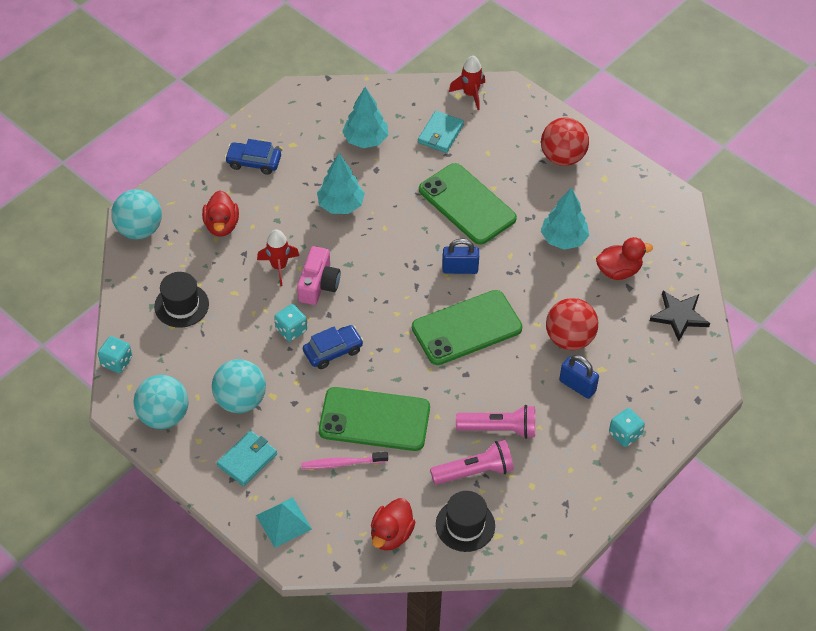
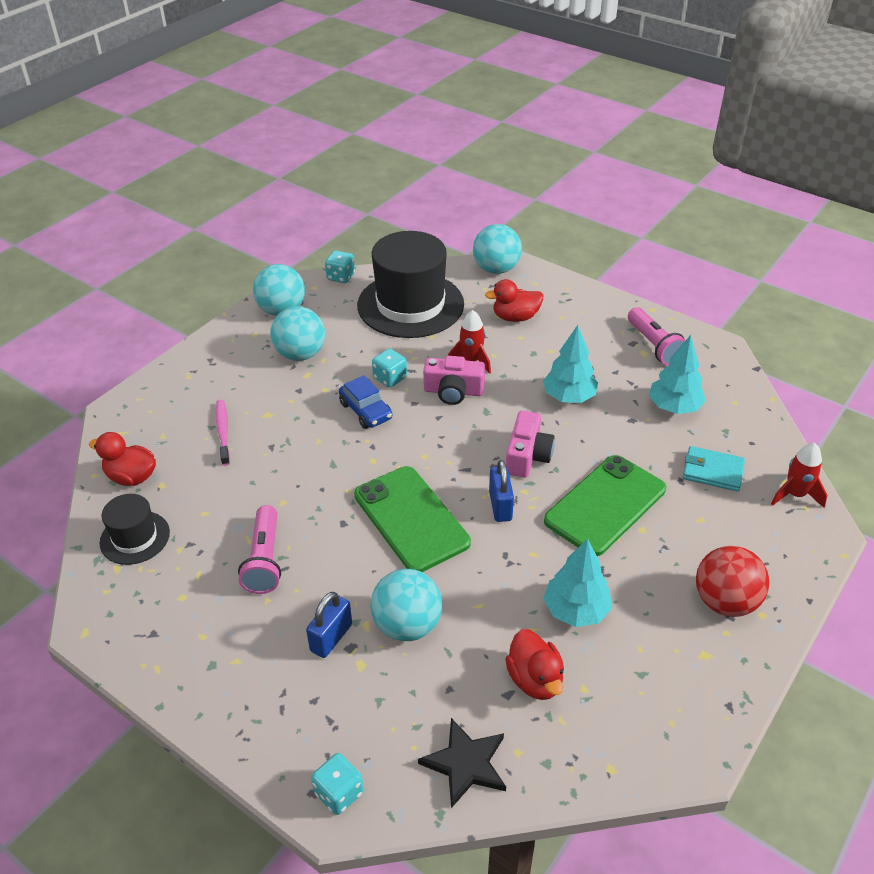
camera: 85 degrees right, 10 degrees down
(181, 305) = (410, 305): black hat -> black hat, size x2.00
(247, 460) = (231, 366): turquoise wallet -> none
(253, 162) = (607, 328): blue car -> none
(283, 522) = (157, 398): turquoise pyramid -> none
(374, 419) = (278, 451): green phone -> none
(407, 244) = (527, 456): none -> pink camera
(474, 471) = (206, 541): pink flashlight -> pink flashlight (654, 345)
(569, 339) = (407, 625): red ball -> turquoise ball
(625, 434) = (254, 696): turquoise dice -> turquoise dice (339, 793)

